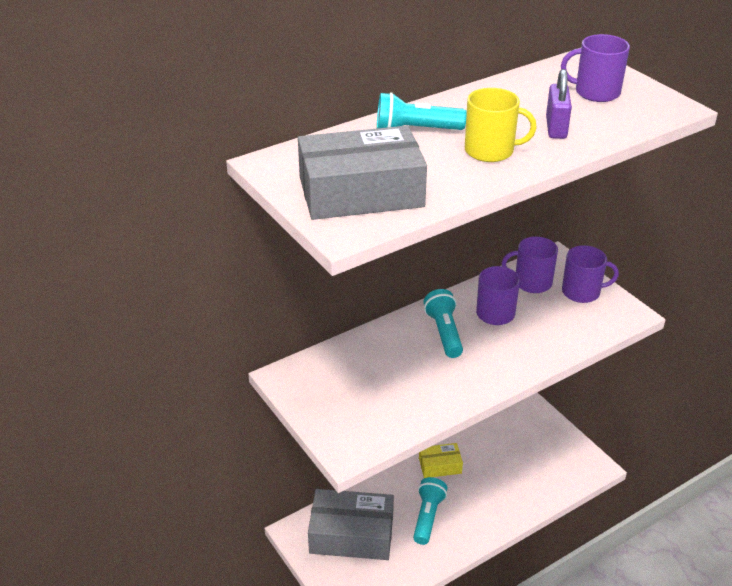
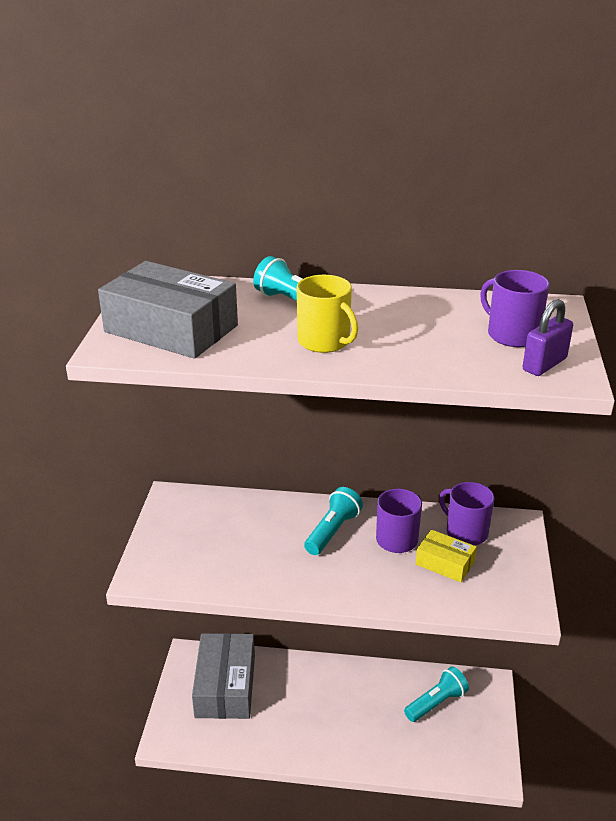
camera: 40 degrees right, 5 degrees down
(351, 534) = (225, 686): grey box -> grey box turned 45 degrees clockwise
(427, 517) = (297, 713): turquoise flashlight -> turquoise flashlight (436, 703)
(440, 466) = (353, 679): yellow box -> yellow box (445, 563)
(556, 128) = (416, 347): purple padlock -> purple padlock (544, 364)
(582, 292) = (504, 565): purple mug -> none

